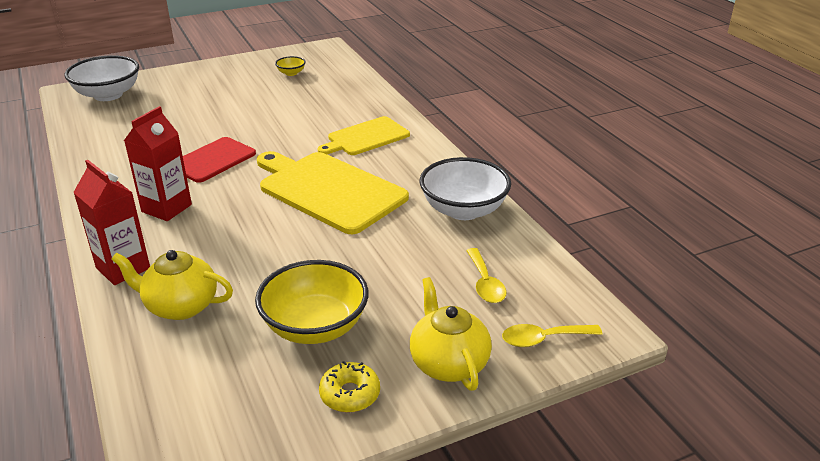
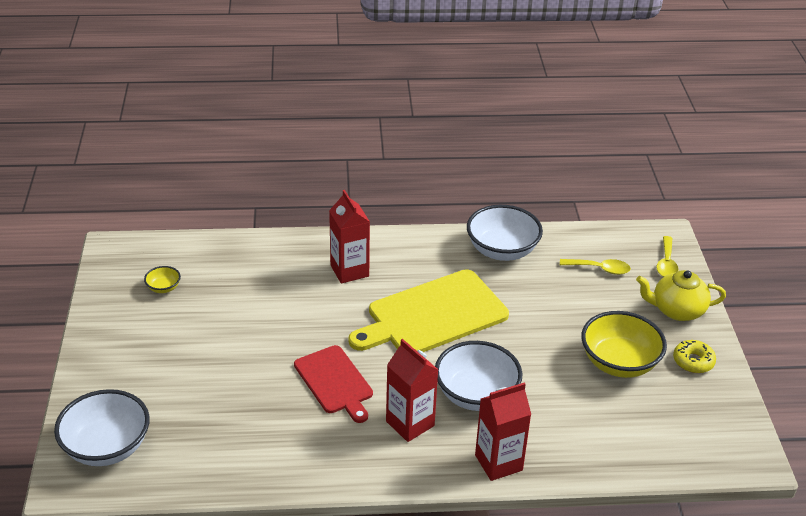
camera: 70 degrees left, 5 degrees up
(180, 306) = (567, 432): yellow teapot -> none
(220, 236) = (476, 394): none -> white bowl
(366, 137) = (349, 271): yellow cutting board -> red carton

